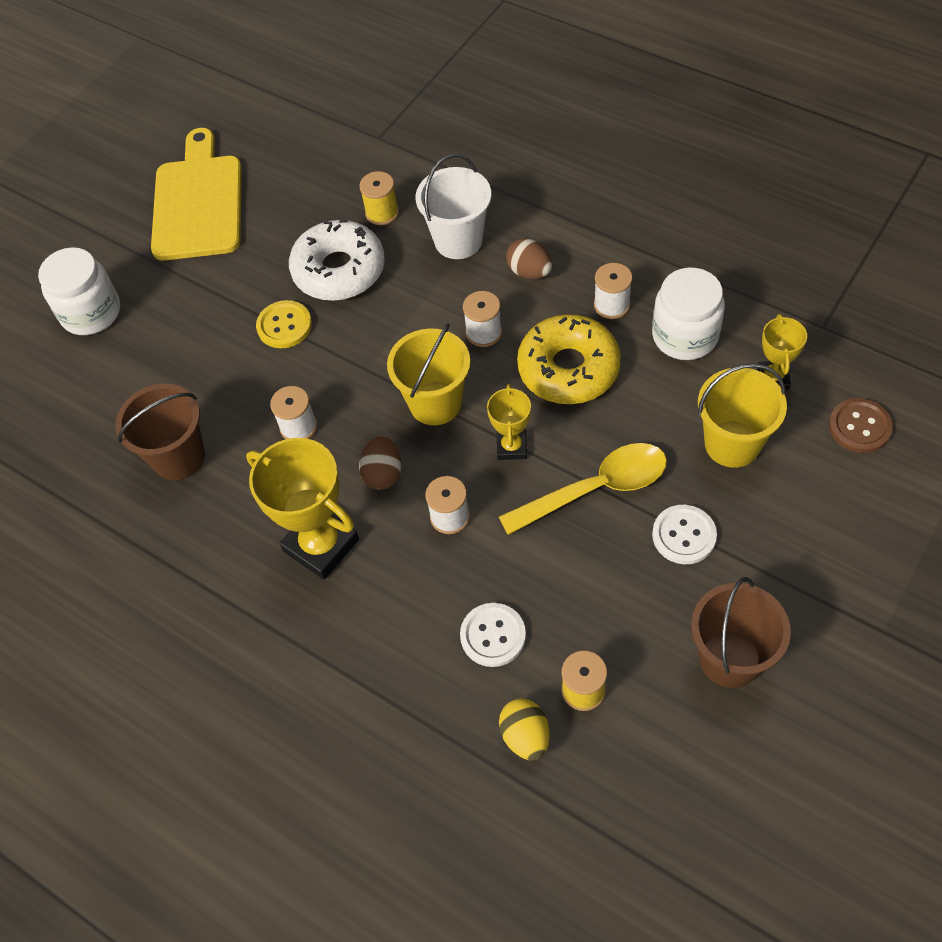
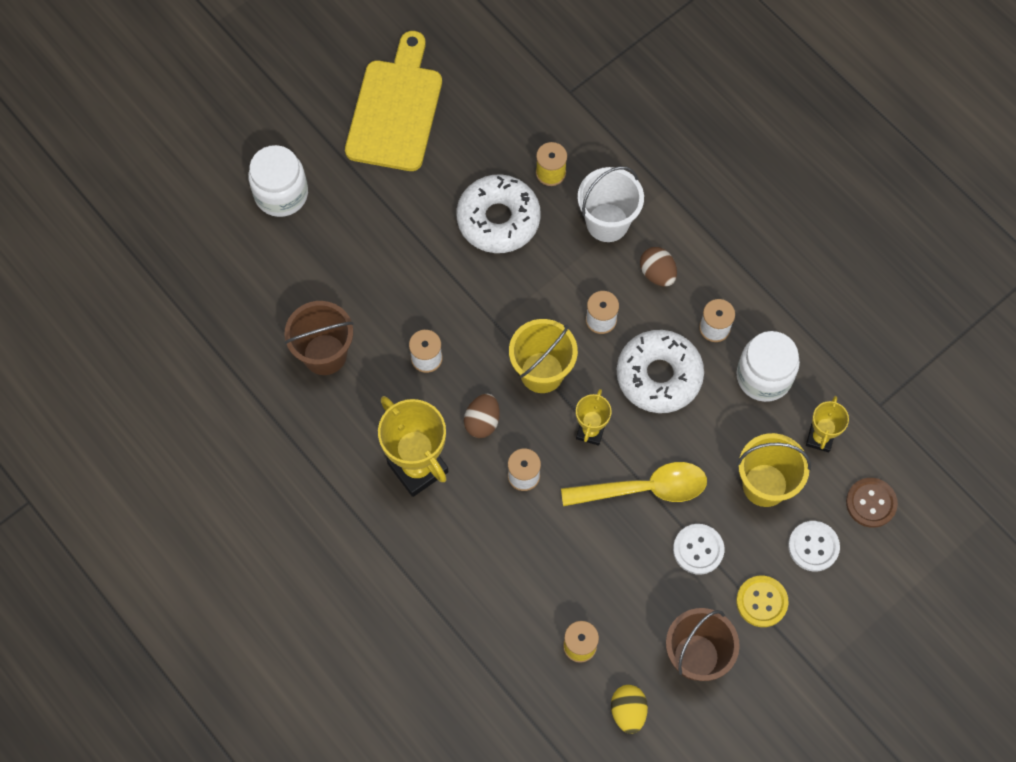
camera: 10 degrees right, 10 degrees up
(284, 326) = (439, 259): yellow button -> yellow button (761, 602)
(493, 635) = (526, 583): white button -> white button (813, 546)
(525, 736) = (526, 666): yellow egg -> yellow egg (628, 711)
(568, 369) = (659, 376): yellow donut -> white donut

